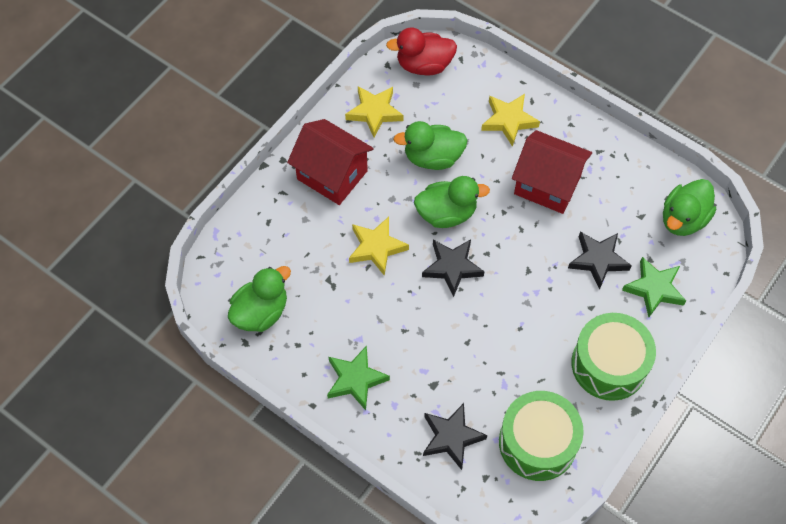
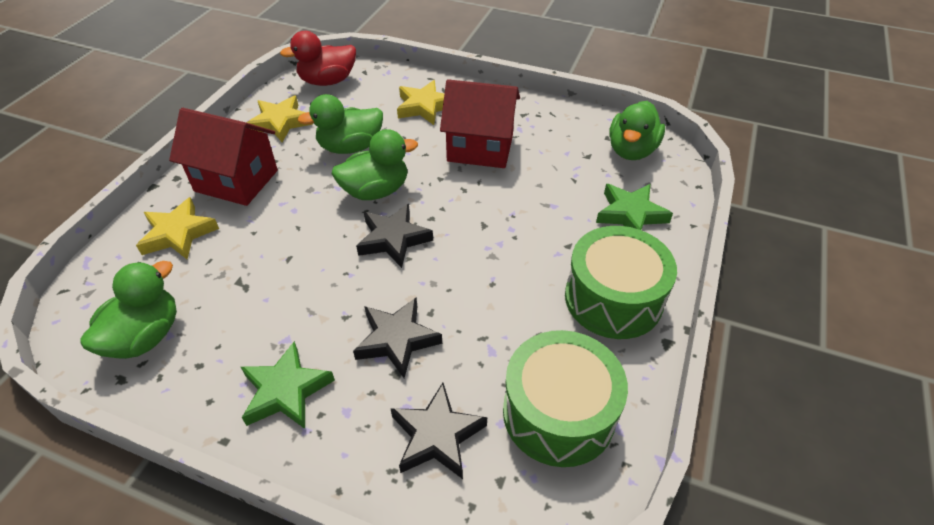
camera: 15 degrees left, 15 degrees down
(376, 247) = (297, 237): yellow star -> yellow star (178, 234)
(598, 260) = (558, 201): black star -> black star (397, 340)

